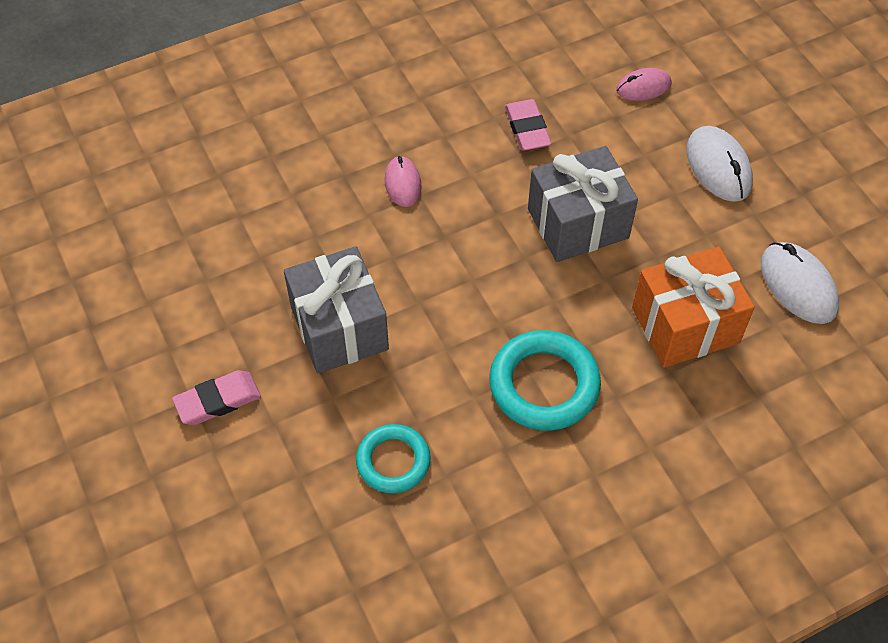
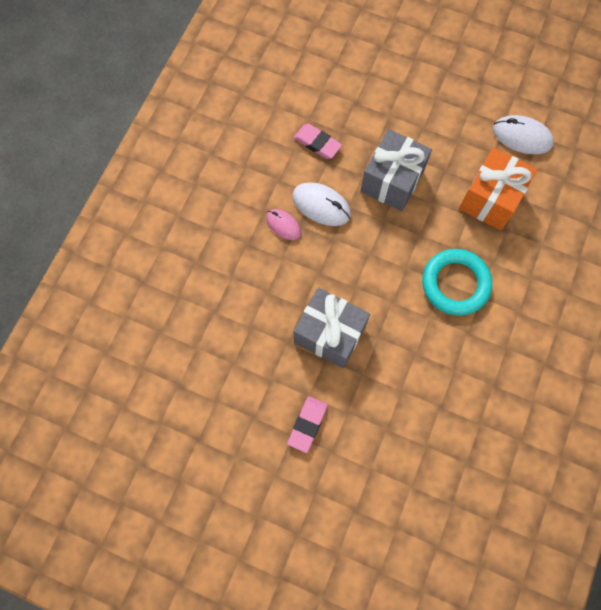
camera: 40 degrees left, 15 degrees up
(393, 461) = (423, 383): turquoise ring -> none
(643, 87) = (353, 74): pink mouse -> none
(718, 167) = (430, 96): white mouse -> white mouse (321, 205)

